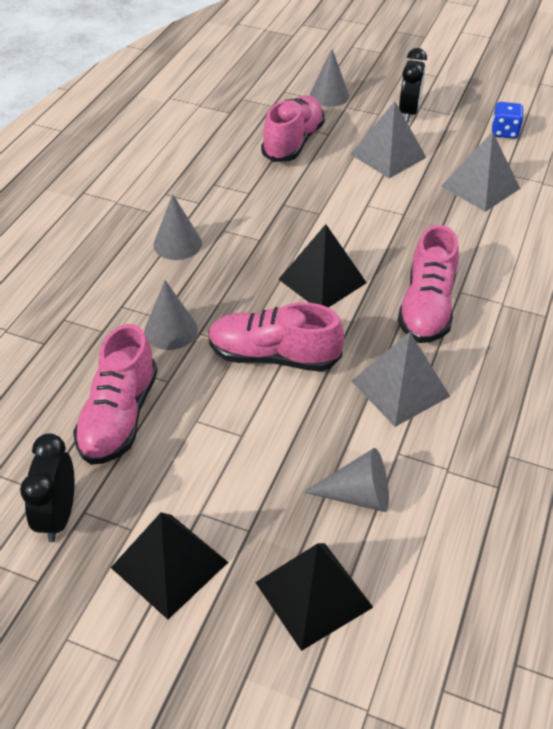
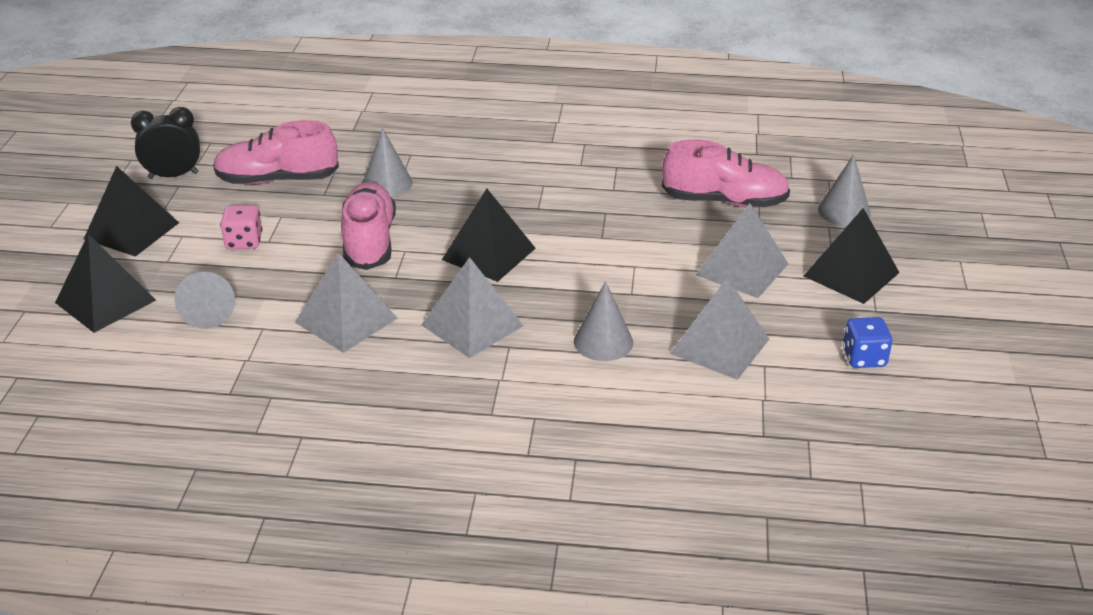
camera: 75 degrees right, 10 degrees down
(177, 244) = (509, 164): grey cone -> grey cone (603, 342)
(236, 456) = (244, 242): none -> pink dice
(408, 113) = (851, 274): black clock -> black pyramid
(426, 308) = (472, 325): pink shoe -> grey pyramid

